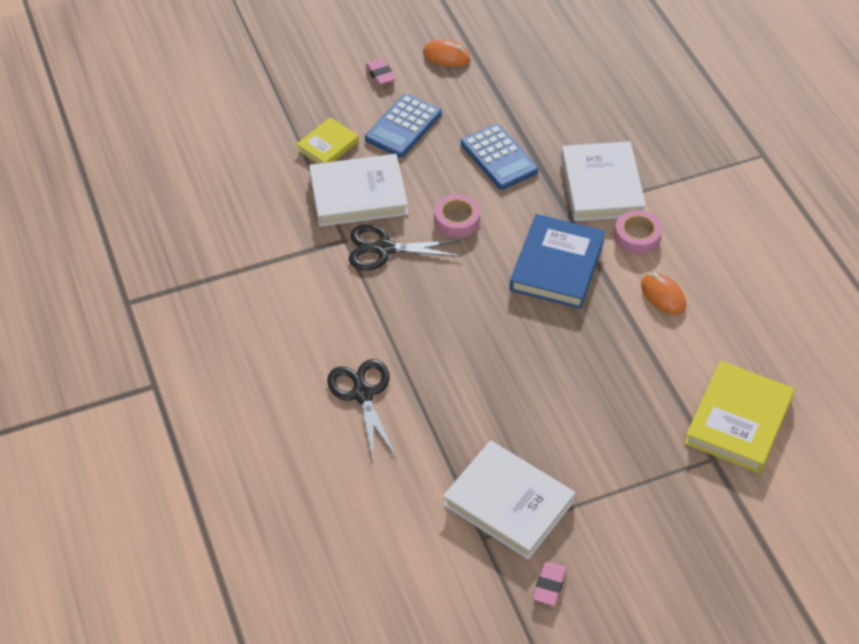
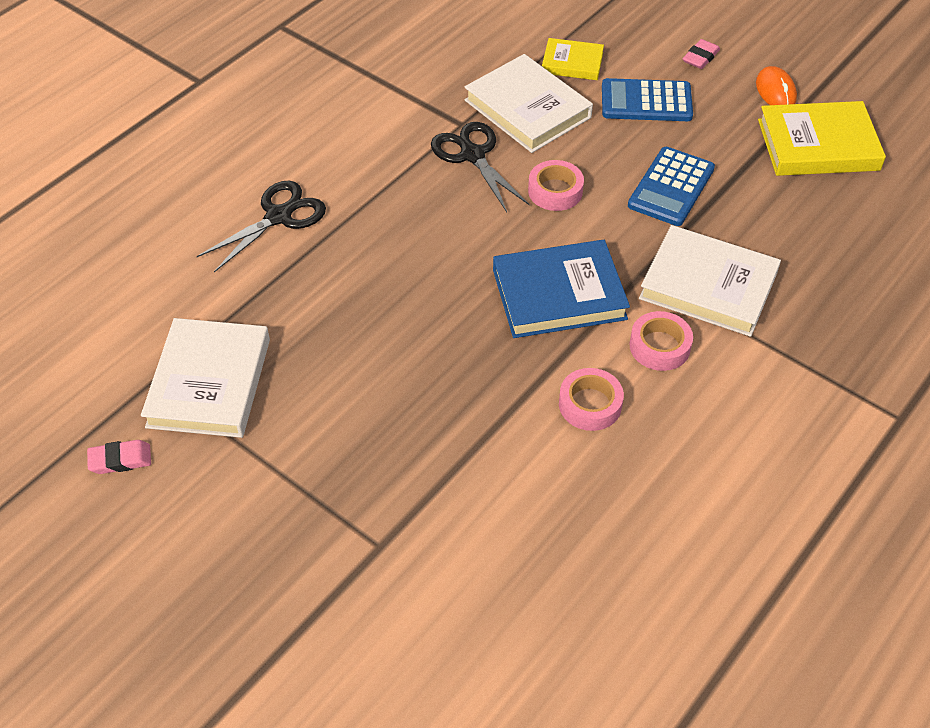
camera: 60 degrees right, 0 degrees up
(602, 186) = (708, 286): white book -> white book turned 60 degrees clockwise
(663, 295) = (590, 404): orange mouse -> pink tape
(738, 421) = (453, 551): yellow book -> yellow book (818, 145)

